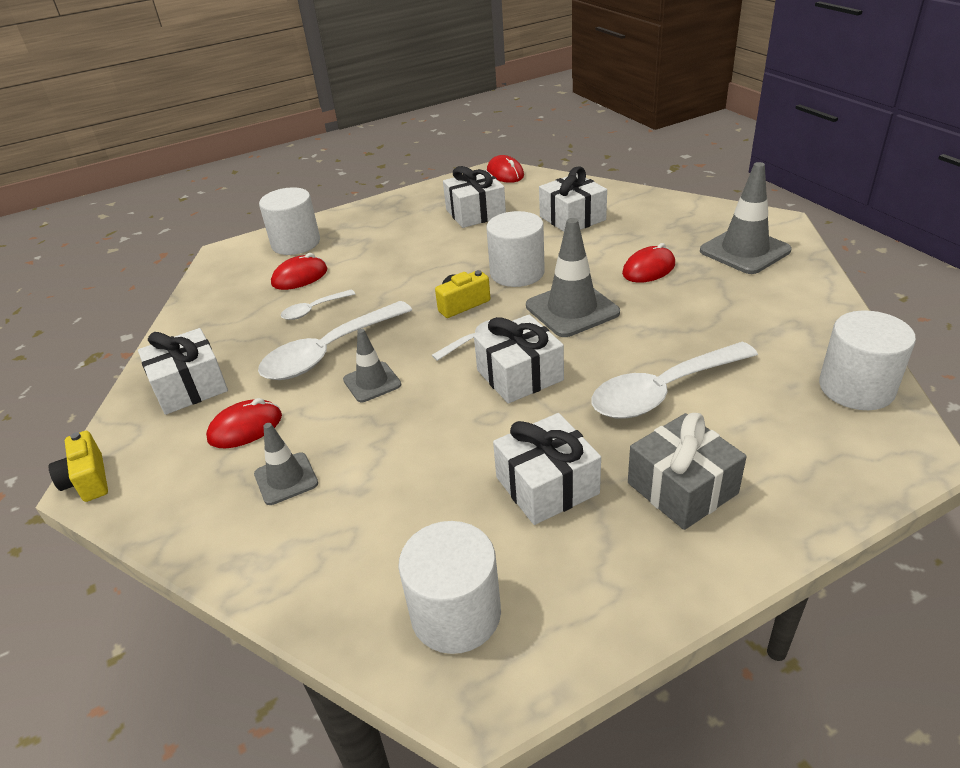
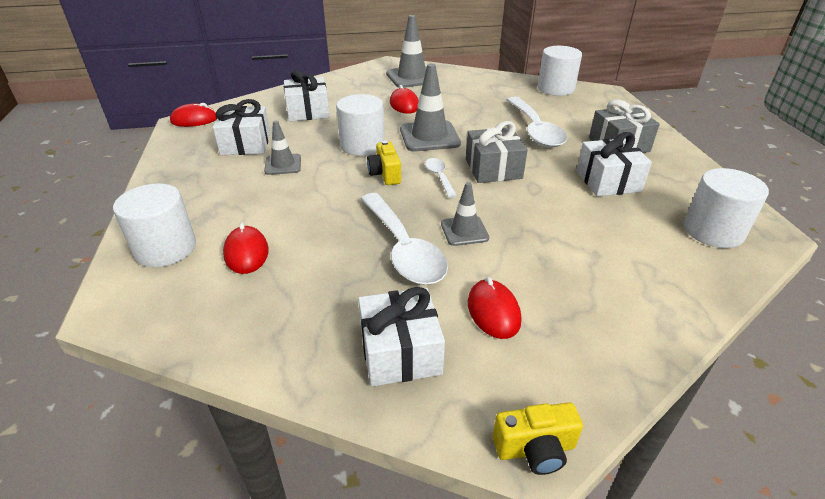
camera: 75 degrees left, 0 degrees up
(286, 479) = (573, 291): grey traffic cone -> grey traffic cone (283, 165)
(313, 310) = (321, 250): white spoon -> none
(519, 375) = (493, 169): white gift -> grey gift

